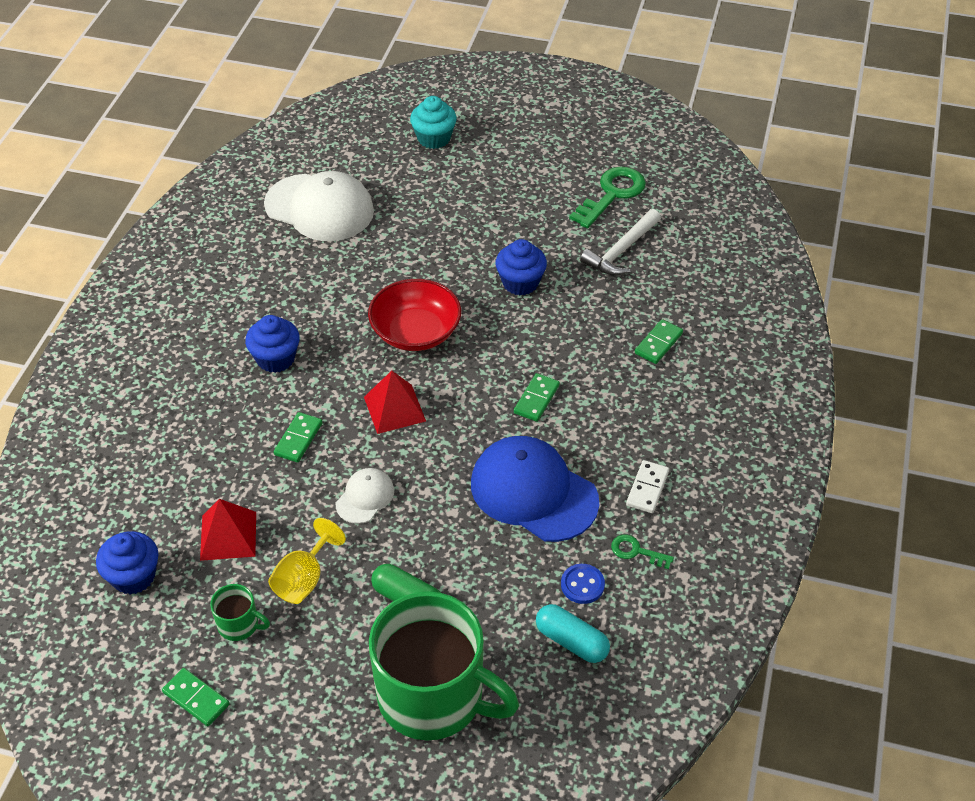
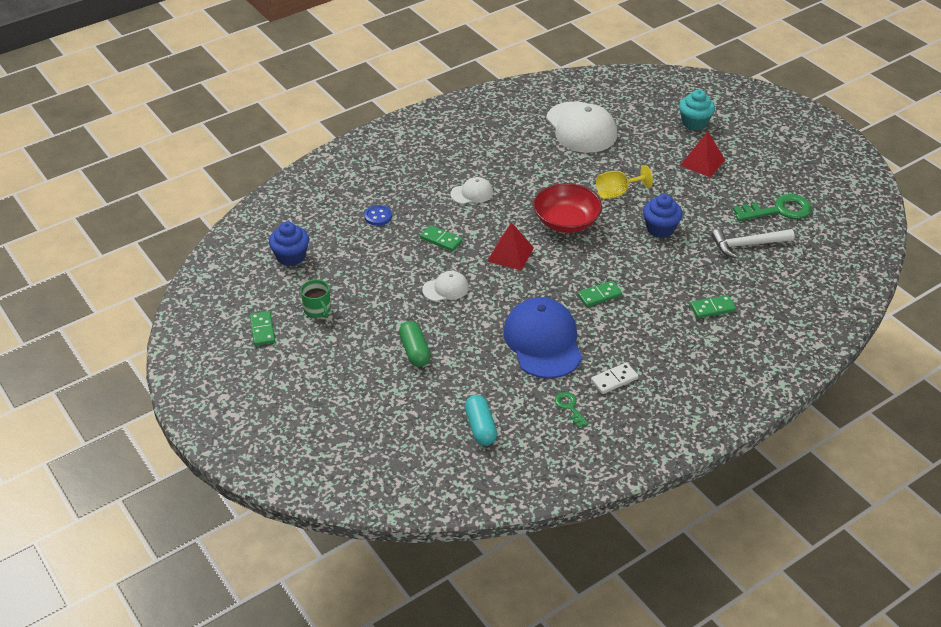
camera: 40 degrees right, 5 degrees down
(228, 535) = (356, 265): red pyramid -> red pyramid (702, 162)
(275, 358) = (472, 193): blue cupcake -> white cap
(298, 439) = (441, 240): green domino -> green domino turned 60 degrees clockwise
(304, 579) = (372, 308): yellow goblet -> yellow goblet (617, 193)
(433, 696) = (377, 404): green mug -> none
(582, 585) = (518, 404): blue button -> blue button (378, 216)

